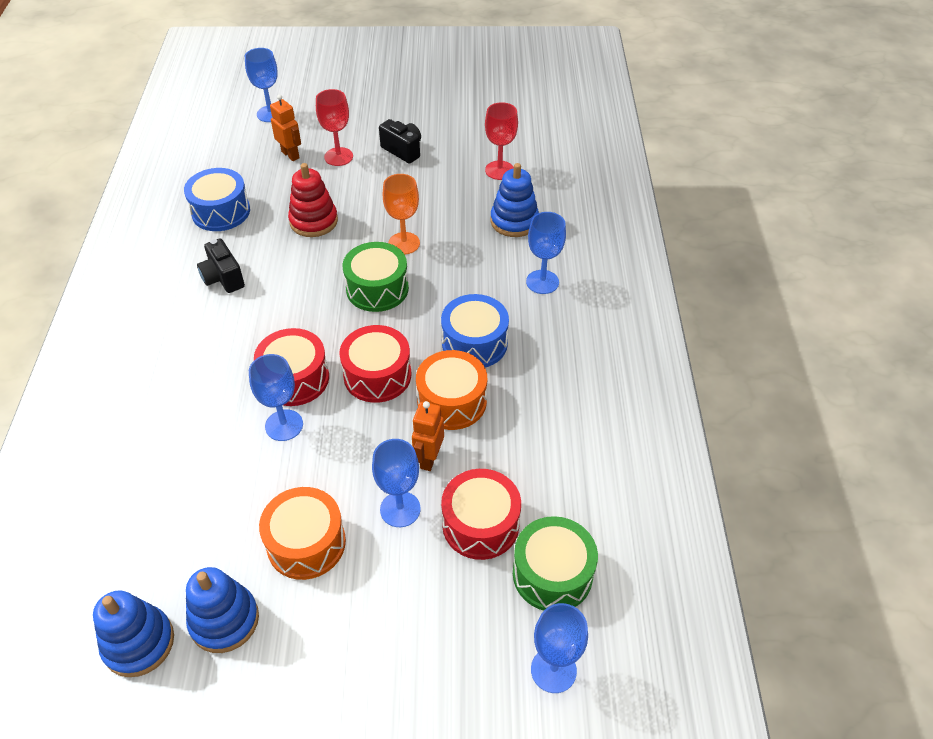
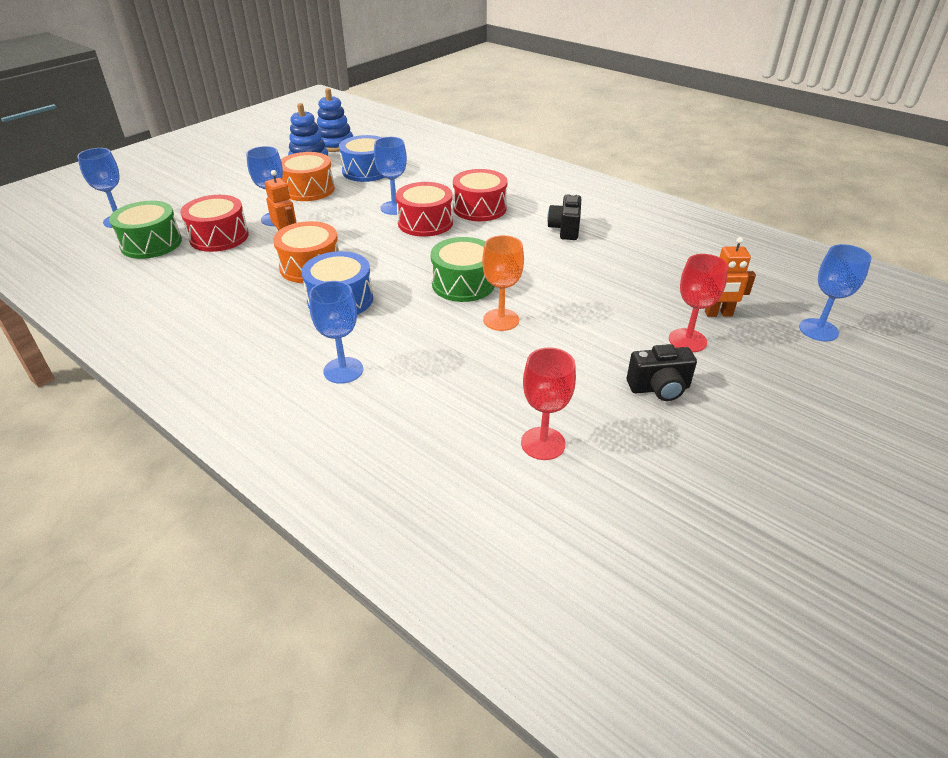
camera: 130 degrees right, 10 degrees down
(221, 211) = (656, 252): blue drum -> blue drum (366, 171)
(223, 278) = (565, 229): black camera -> black camera turned 90 degrees counterclockwise
(313, 221) = (591, 288): red stacking toy -> none
(377, 375) = (379, 250): red drum -> red drum (479, 208)
(514, 221) = (444, 402): blue stacking toy -> none

